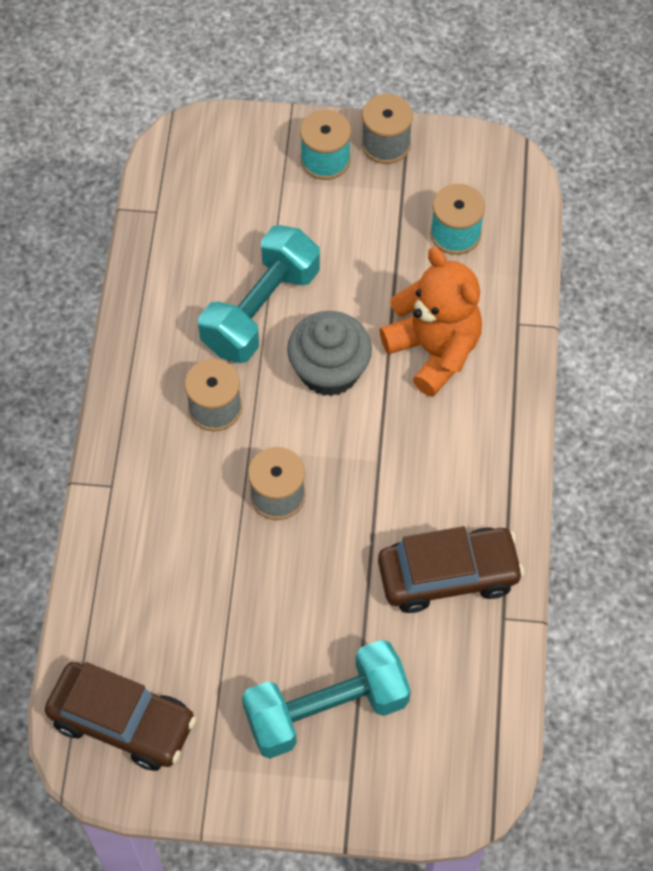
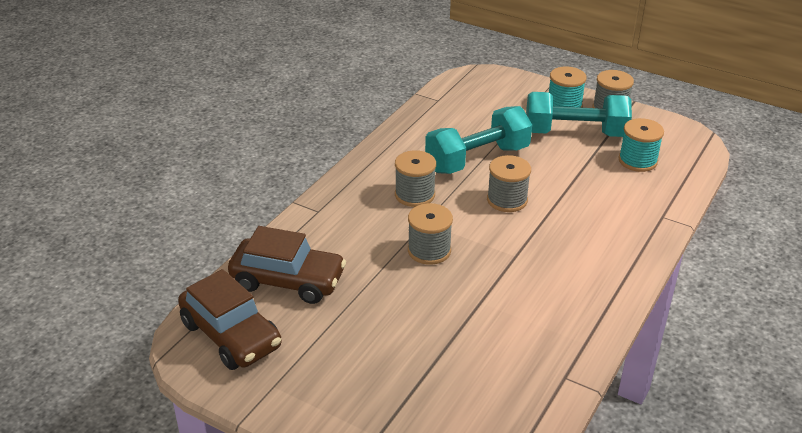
camera: 25 degrees right, 25 degrees down
(326, 710) = (386, 383): turquoise dumbbell -> turquoise dumbbell (575, 133)
(329, 370) = (507, 200): grey cupcake -> grey spool
(434, 351) = (590, 212): orange teddy bear -> none
(448, 576) = (533, 336): brown car -> brown car (288, 281)

